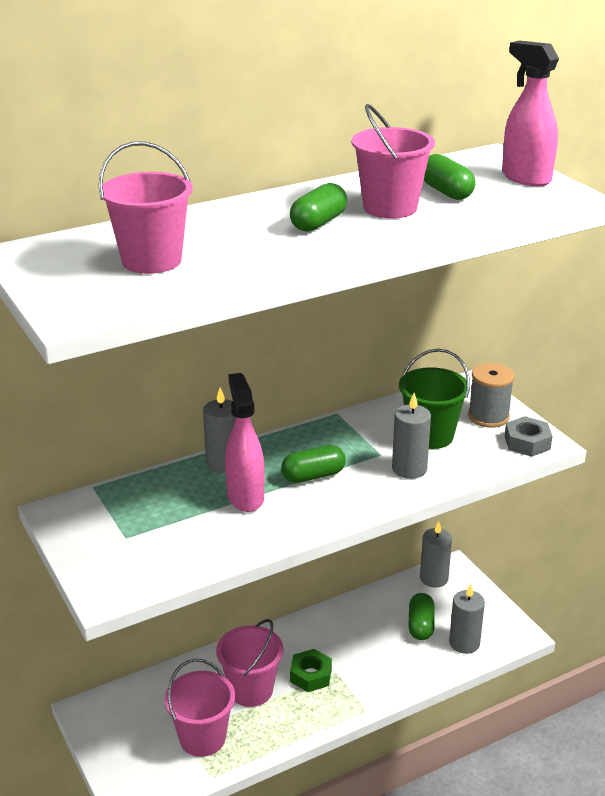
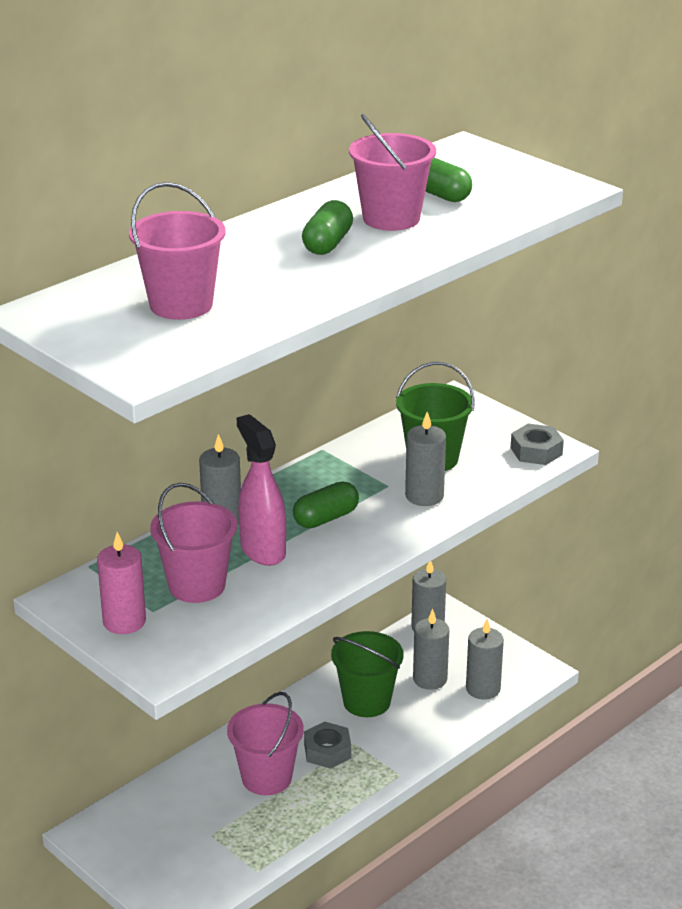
camera: 15 degrees left, 0 degrees up
(97, 543) = (124, 622): none -> pink candle
(202, 738) = (232, 835): pink bucket -> pink bucket (197, 586)
(311, 675) = (327, 751): green nut -> grey nut
(359, 636) = (366, 701): none -> green bucket
(420, 625) = (430, 679): green capsule -> grey candle
(488, 416) = (486, 430): grey spool -> none
(525, 178) = (511, 169): pink spray bottle -> none

